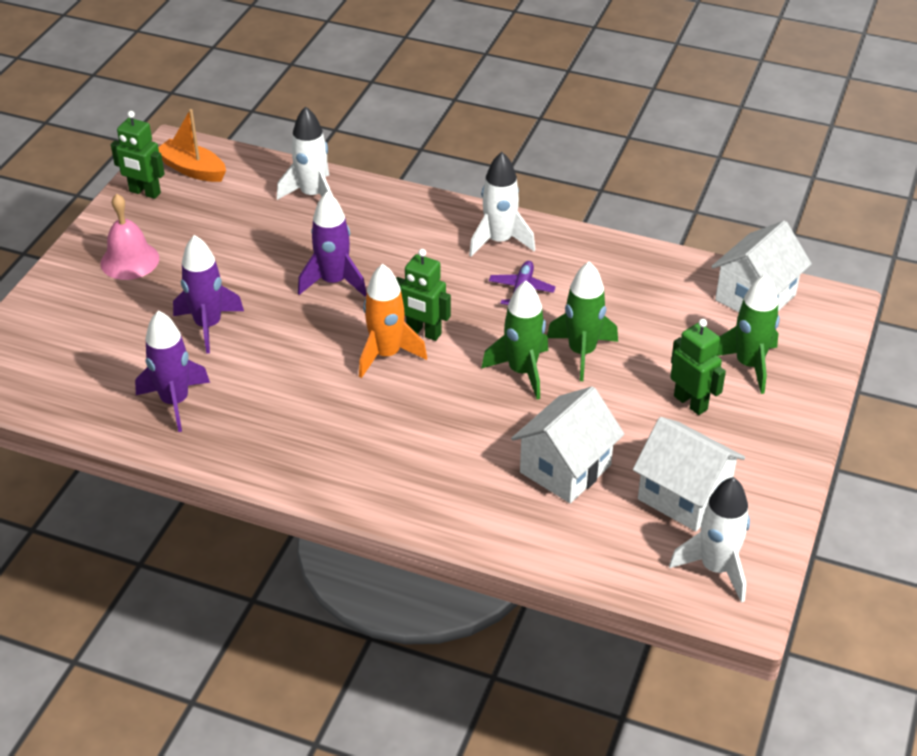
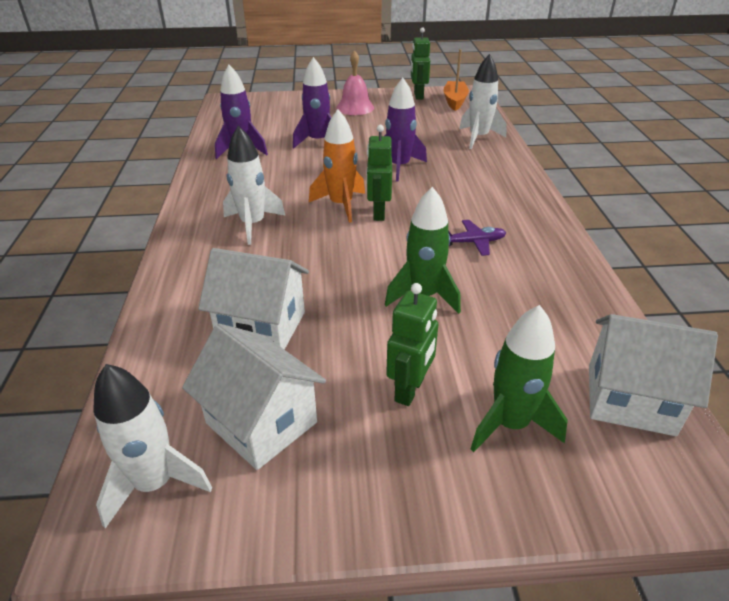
camera: 65 degrees right, 5 degrees down
(499, 241) = (520, 217): white rocket -> white rocket (253, 225)
(522, 371) = (371, 270): green rocket -> none
(683, 496) = (261, 422): white house -> white house turned 60 degrees counterclockwise

